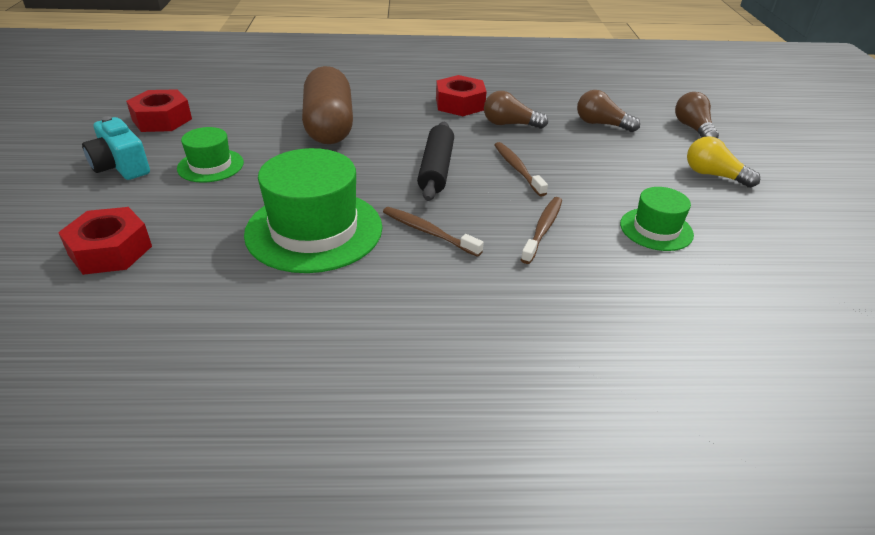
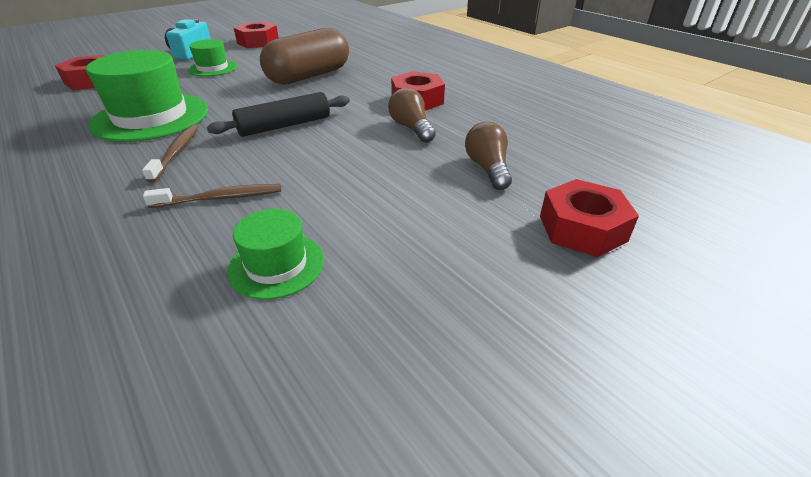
camera: 55 degrees right, 0 degrees up
(517, 169) = (326, 155): brown toothbrush -> none
(693, 128) = (582, 228): brown light bulb -> red nut
(713, 175) = (468, 277): yellow light bulb -> none

